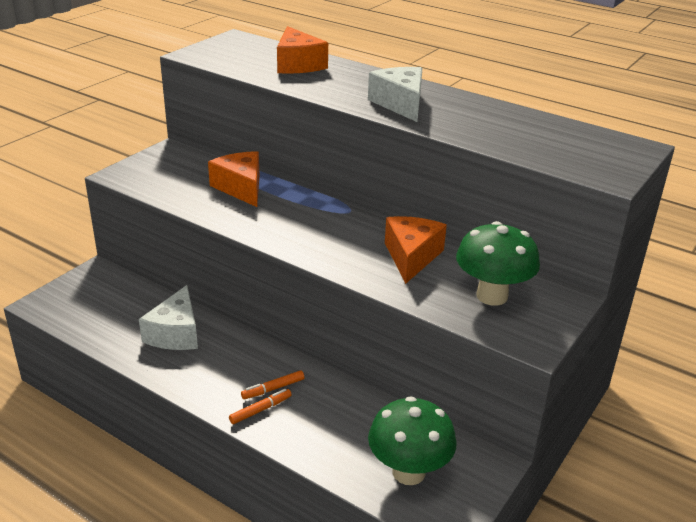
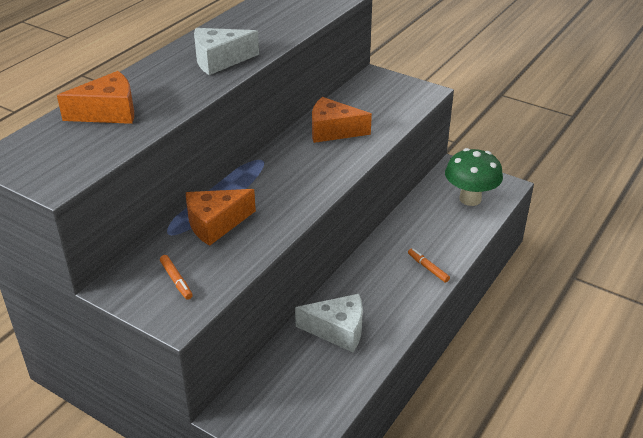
camera: 90 degrees left, 5 degrees up
(273, 389) = (402, 263): orange marker -> orange marker (176, 280)
(492, 296) = (379, 101): green mushroom -> none

